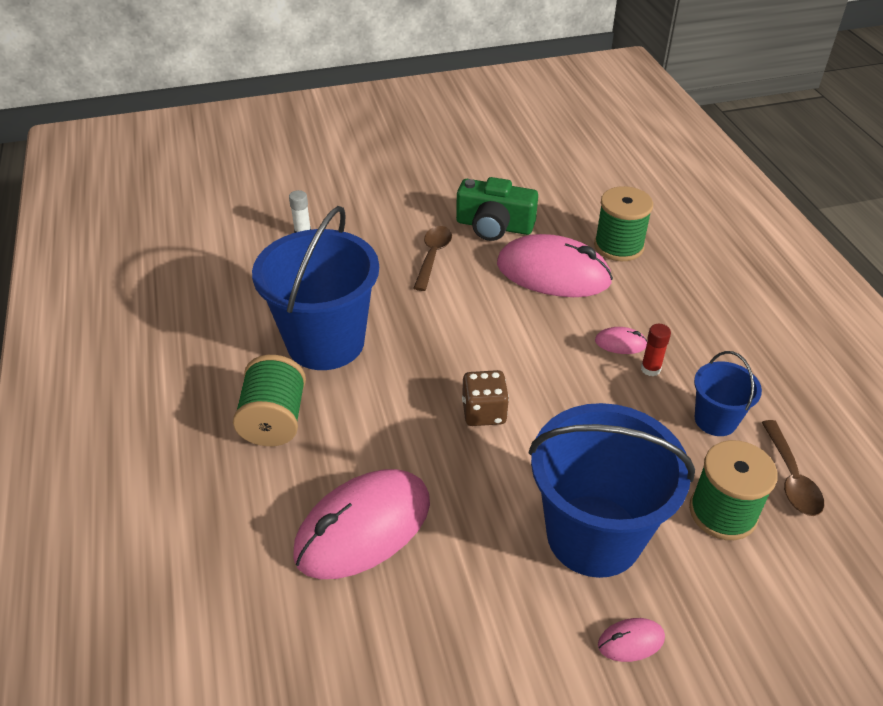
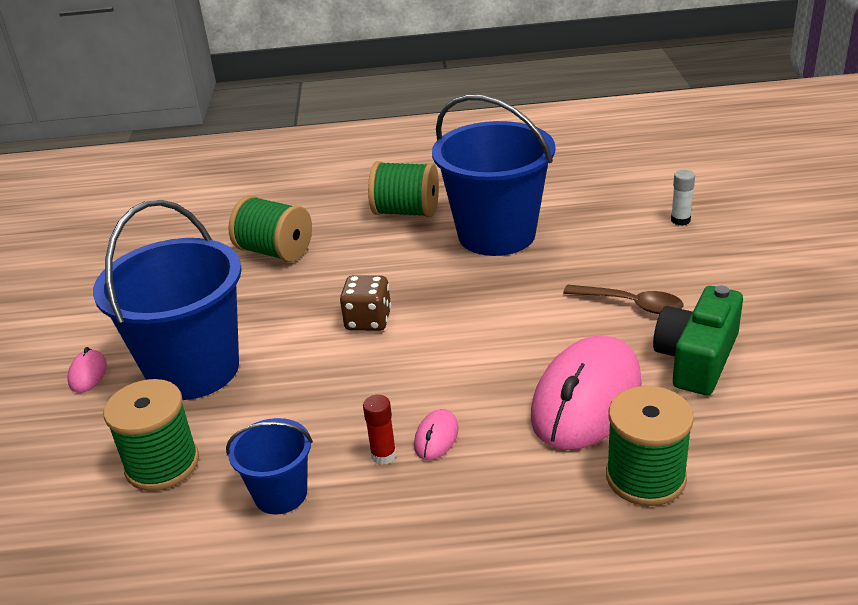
camera: 105 degrees right, 10 degrees down
(363, 528) = (275, 252): pink mouse -> green spool
(791, 477) = (168, 538): brown spoon -> none

